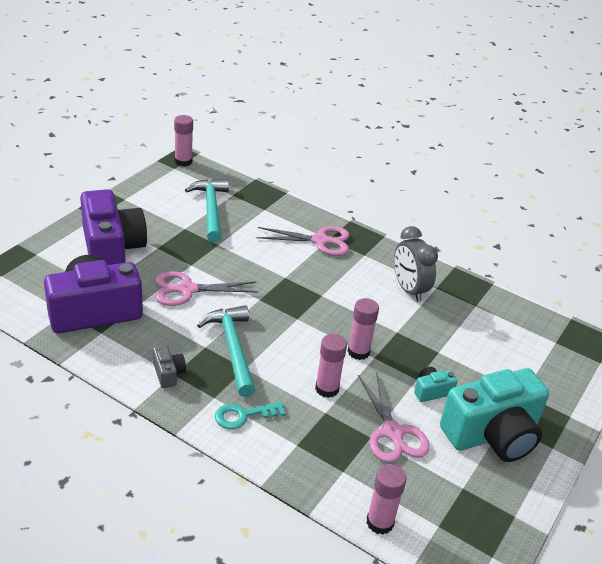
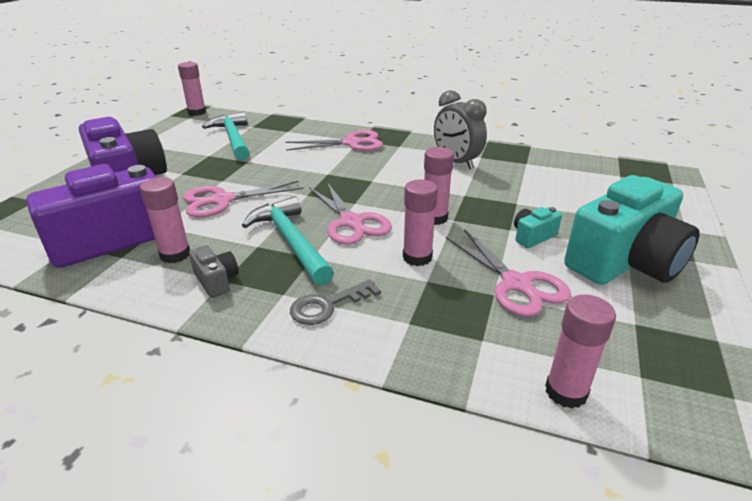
camera: 10 degrees left, 5 degrees down
(141, 340) = (175, 254): none -> pink glue stick
(243, 415) = (328, 305): turquoise key -> grey key
(287, 340) = (351, 222): none -> pink scissors

